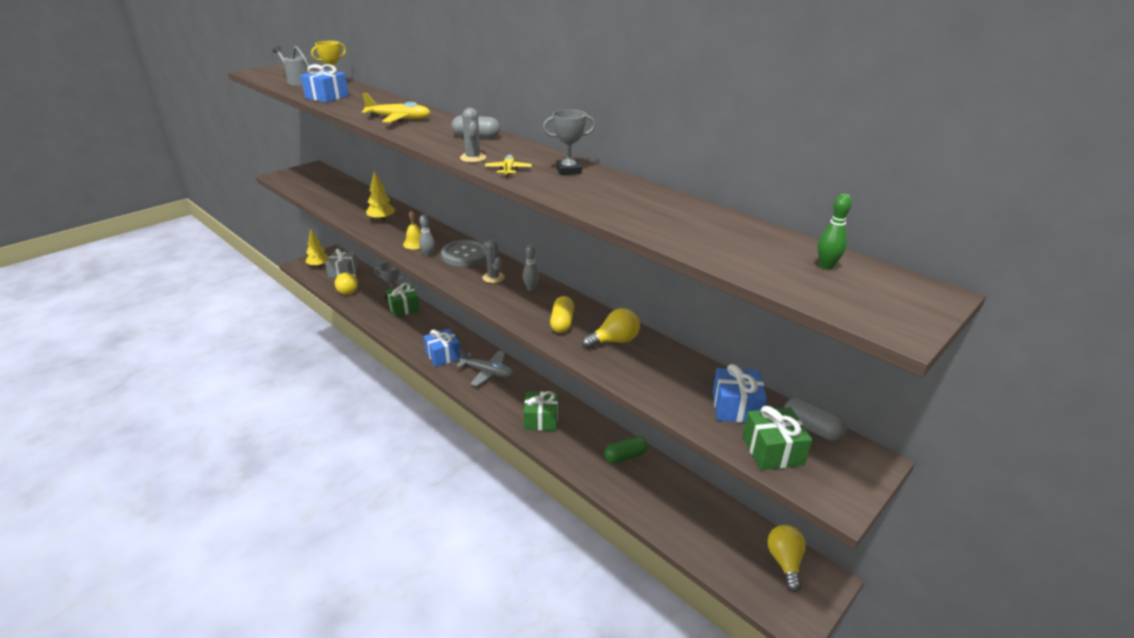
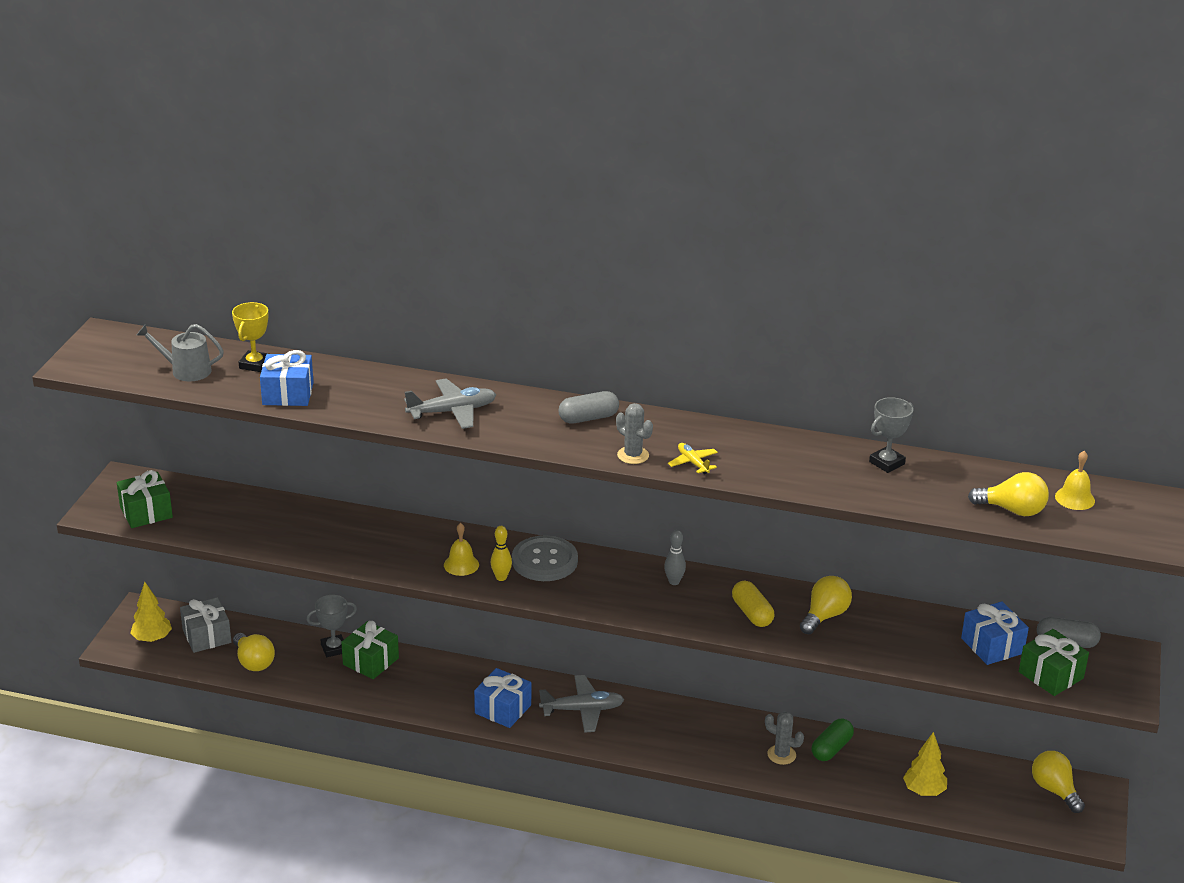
camera: 30 degrees left, 0 degrees up
(382, 220) = (367, 542): yellow tree -> yellow tree (923, 791)
(399, 119) = (452, 411): yellow plane -> grey plane
(428, 256) = (501, 577): grey bowling pin -> yellow bowling pin
(493, 277) = (615, 582): grey cactus -> grey cactus (781, 755)
(541, 420) = (704, 744): green gift -> green gift (146, 512)
(568, 170) = (752, 444): grey trophy -> grey trophy (887, 463)
(747, 258) = (1012, 510): none -> yellow light bulb
(826, 266) = (1074, 498): green bowling pin -> yellow bell

